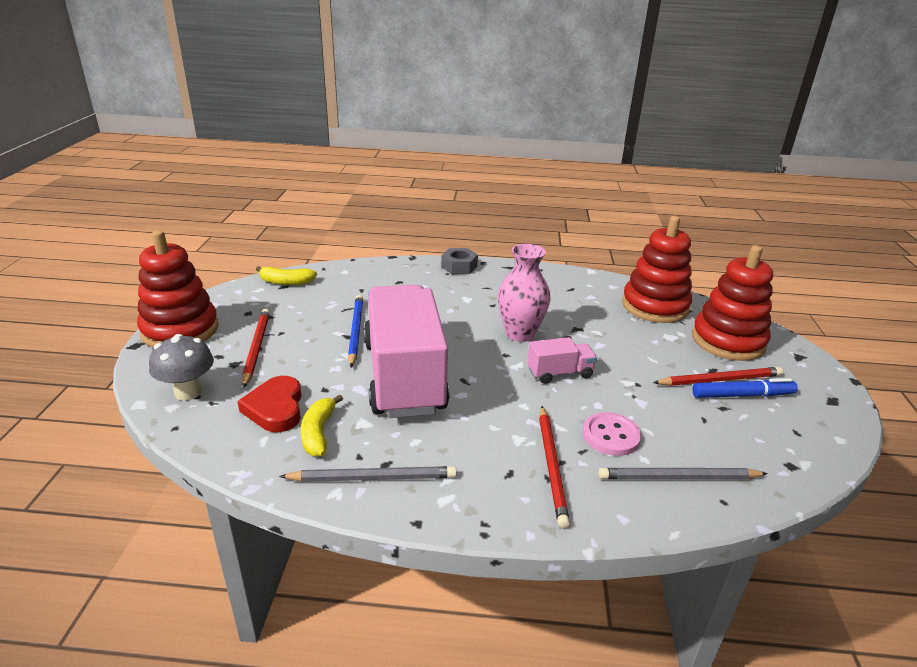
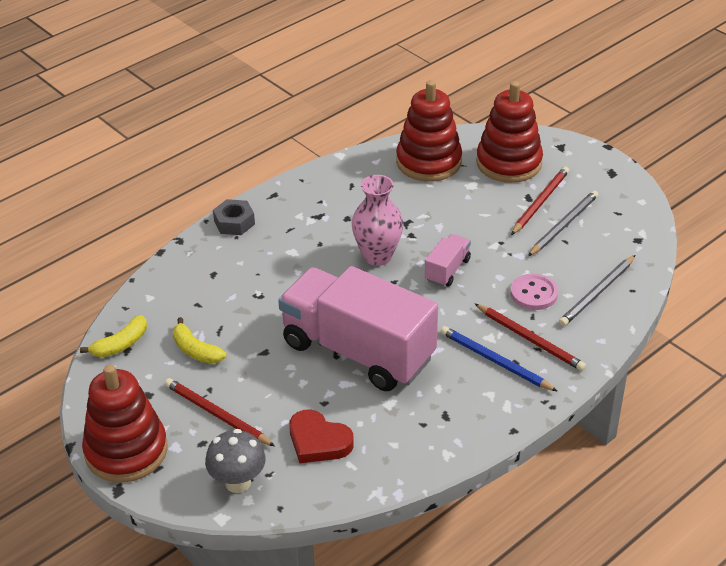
camera: 45 degrees left, 10 degrees up
(318, 433) = (375, 432): yellow banana -> yellow banana (196, 350)
(355, 331) = (263, 344): blue pencil -> blue pencil (495, 361)
(372, 478) = (451, 429): grey pencil -> grey pencil (563, 225)
(742, 395) = (564, 205): blue marker -> none

